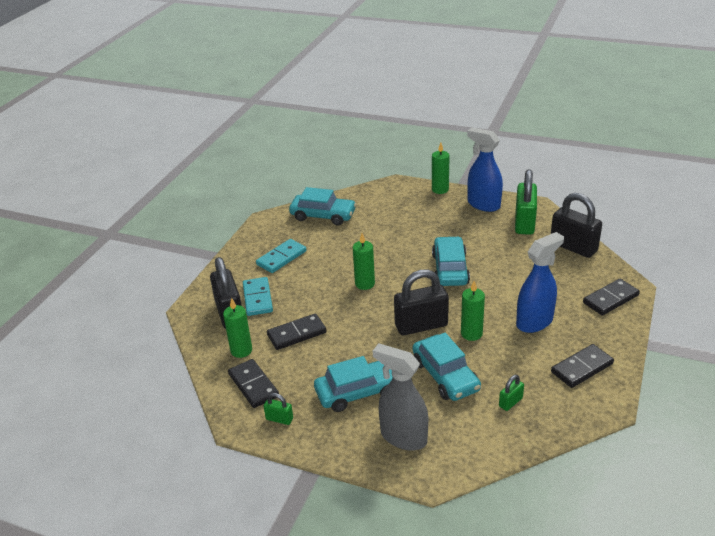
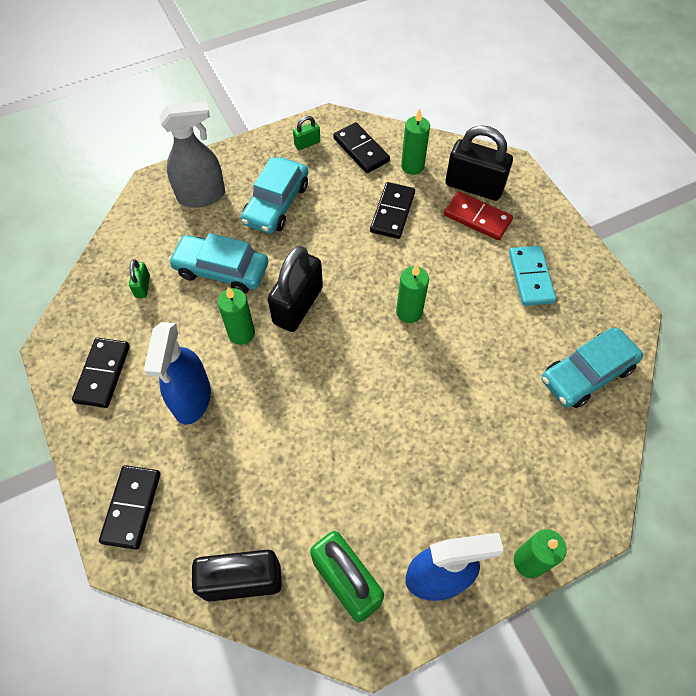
camera: 130 degrees right, 25 degrees up
(253, 385) = (361, 150): black domino -> black domino turned 45 degrees clockwise
(257, 298) = (477, 218): turquoise domino -> red domino
(450, 269) = (349, 406): turquoise car -> none

